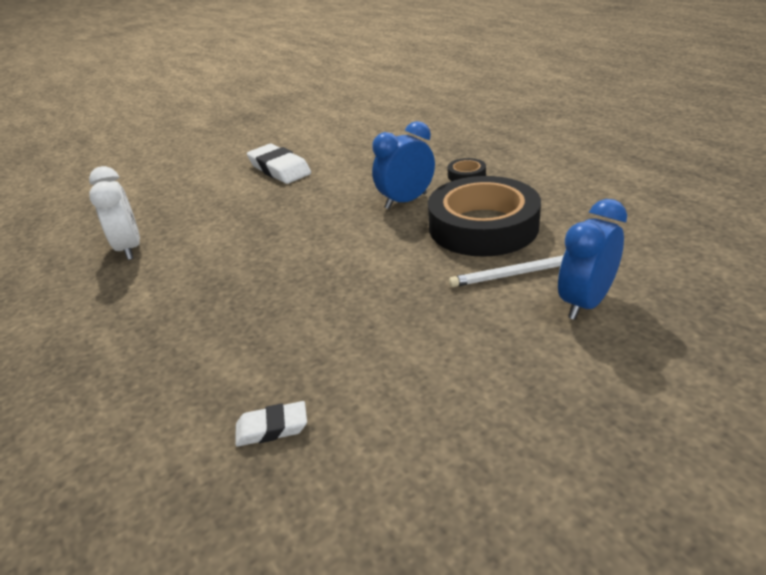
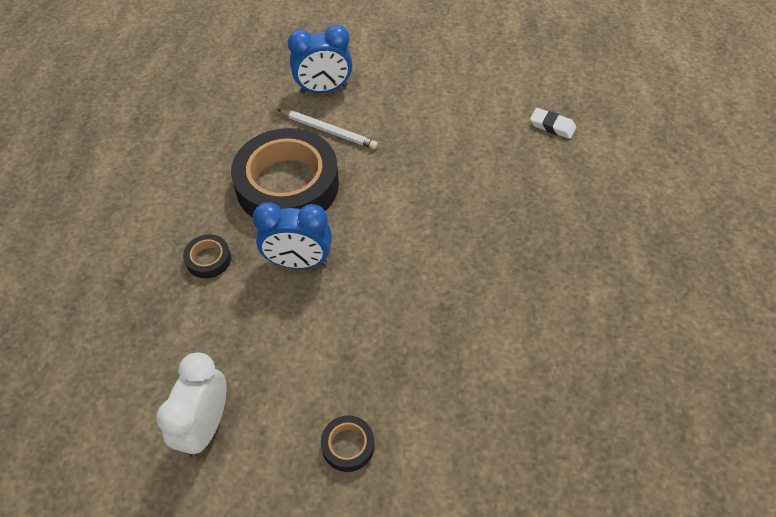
camera: 145 degrees left, 20 degrees up
(129, 248) = (590, 390): white clock -> white clock (206, 426)
(279, 169) = (348, 445): white eraser -> black tape

